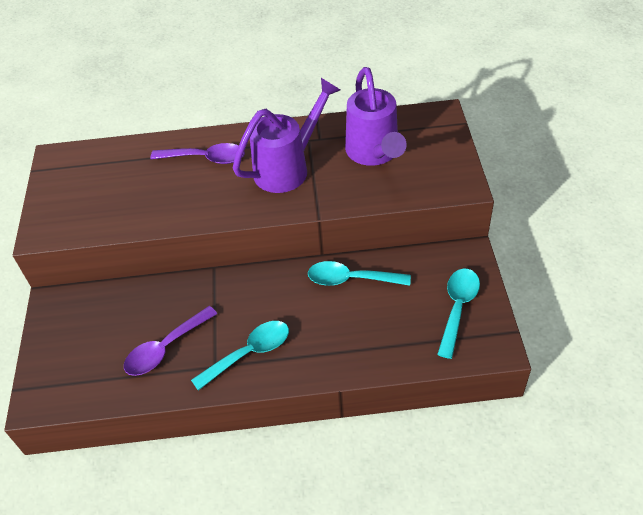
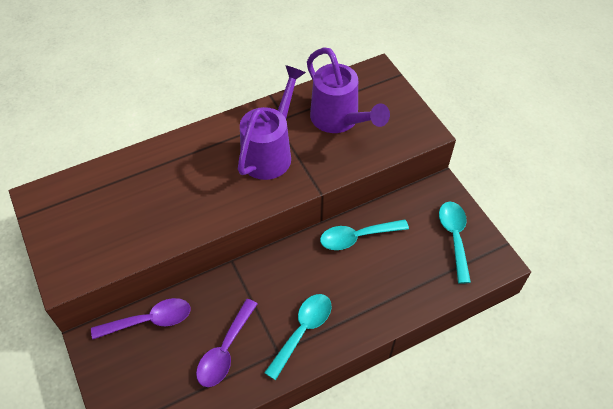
camera: 25 degrees left, 5 degrees up
(206, 158) = (190, 162): purple spoon -> purple spoon (150, 320)

